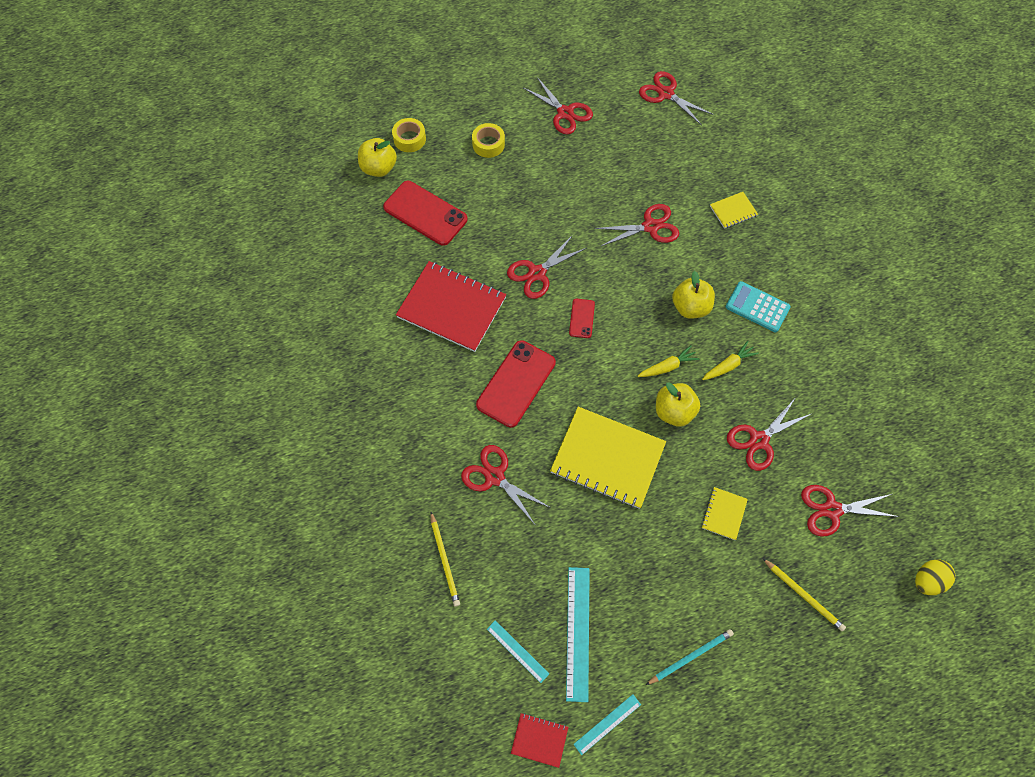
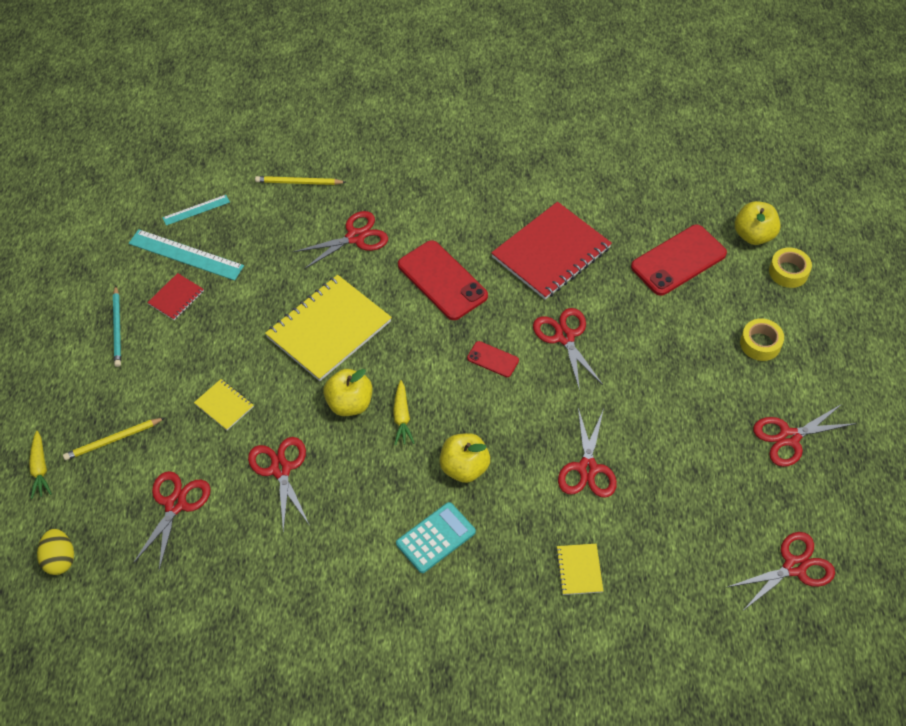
camera: 110 degrees right, 10 degrees down
(539, 740) = (121, 204): red notebook -> red notebook (176, 298)
(607, 724) = (104, 251): turquoise ruler -> none
(728, 365) = (377, 476): yellow carrot -> yellow carrot (40, 469)

